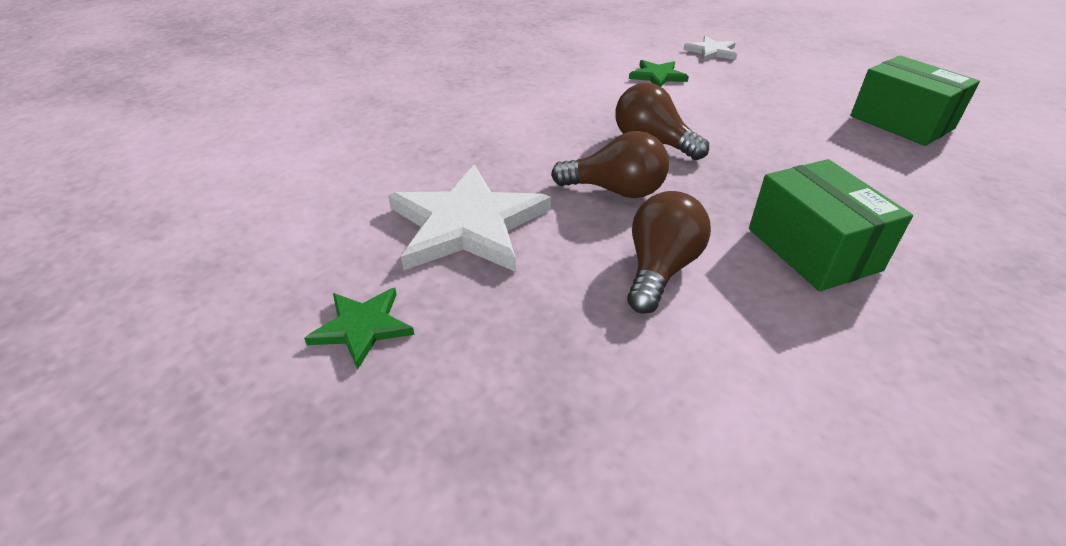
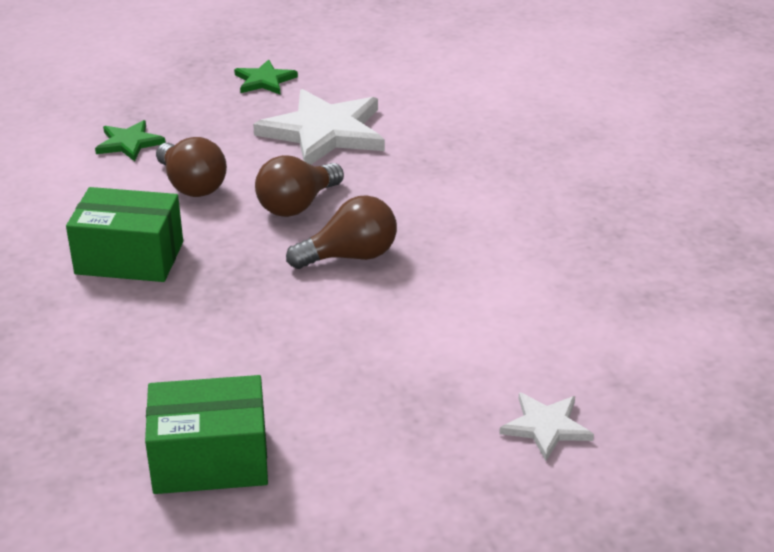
camera: 120 degrees right, 5 degrees down
(657, 76) = (500, 333): green star -> green star (129, 143)

